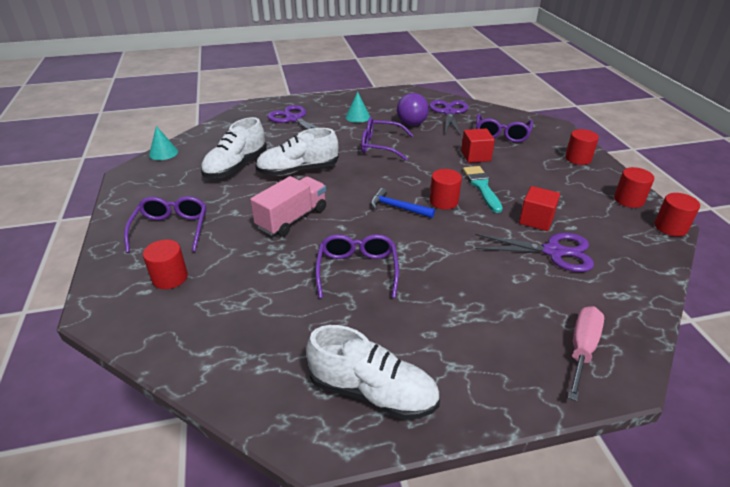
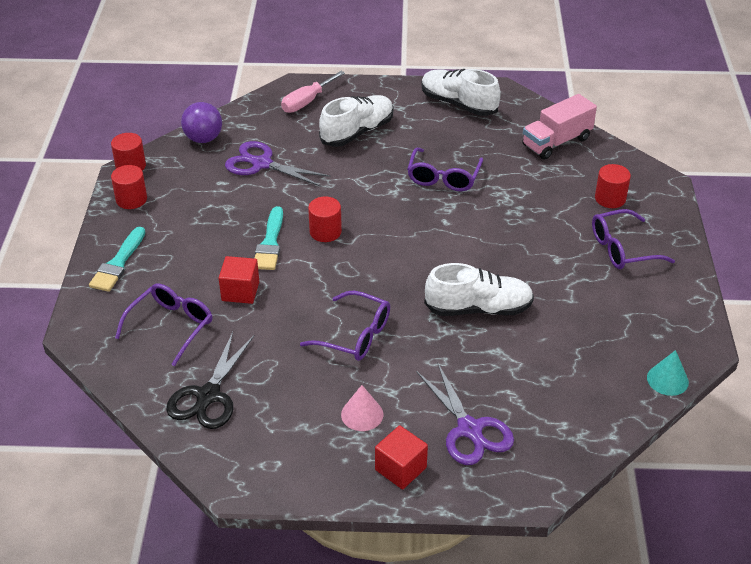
camera: 165 degrees left, 5 degrees up
(171, 229) = (622, 249): purple glasses -> purple glasses turned 60 degrees clockwise
(236, 166) = (560, 332): white shoe -> white shoe (357, 132)
(292, 218) = (495, 239): pink truck -> pink truck (556, 142)
(357, 117) = (362, 414): turquoise cone -> pink cone
(397, 207) = (379, 233): blue hammer -> none
(411, 124) = (285, 377): purple ball -> purple ball (203, 139)
(449, 112) = (208, 396): purple scissors -> black scissors
(536, 220) = (248, 195): red cube -> red cube (400, 468)
(578, 158) = (118, 263): red cylinder -> turquoise brush

